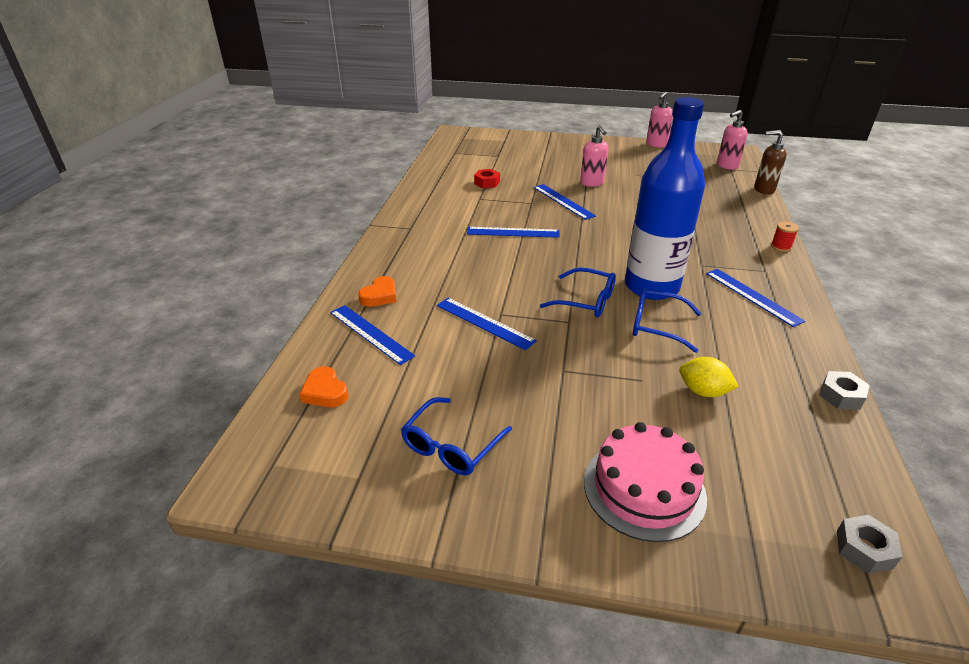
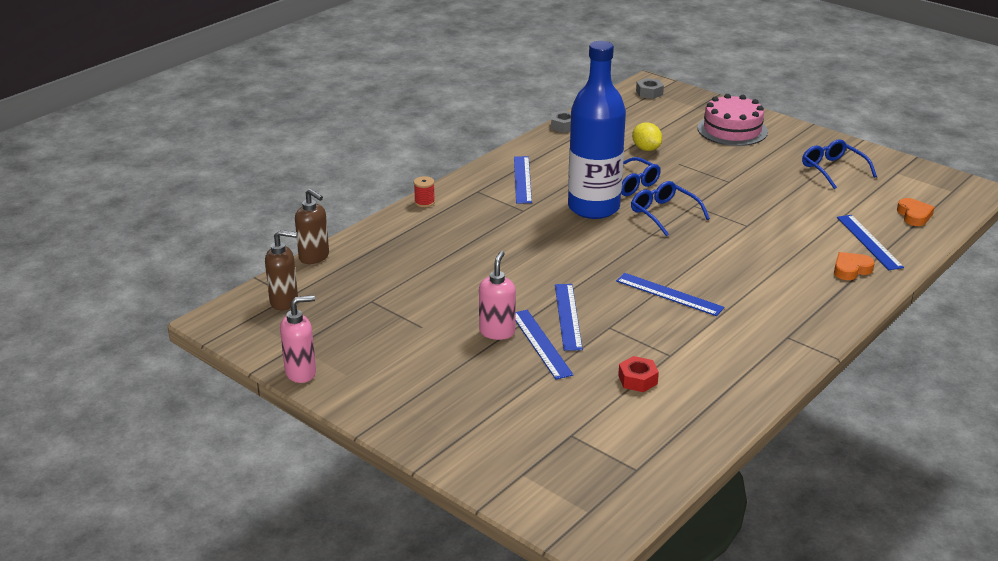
camera: 150 degrees left, 5 degrees down
(451, 446) = (833, 169): blue glasses -> blue glasses turned 90 degrees counterclockwise
(484, 323) = (765, 223): blue ruler -> blue ruler (541, 343)
(726, 166) = (284, 302): pink soap dispenser -> brown soap dispenser

